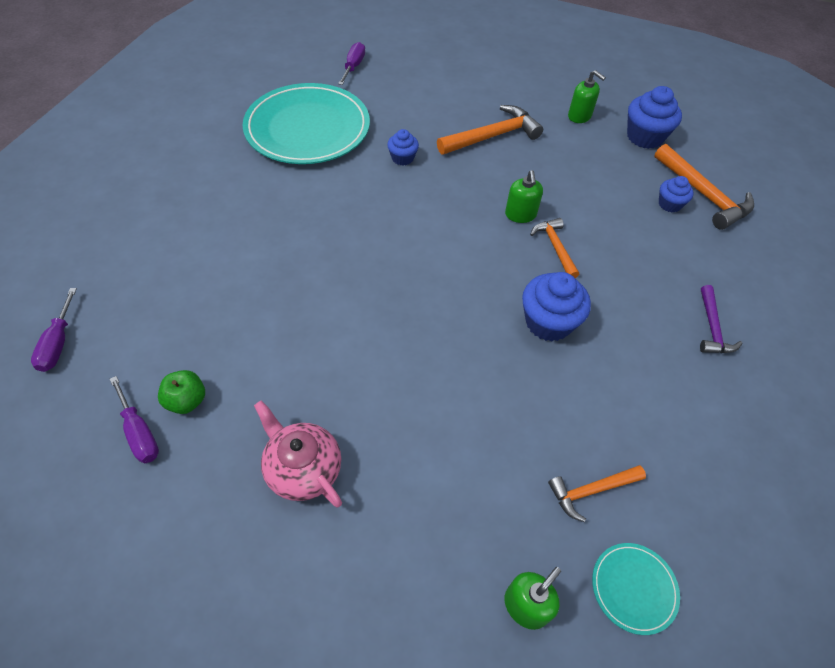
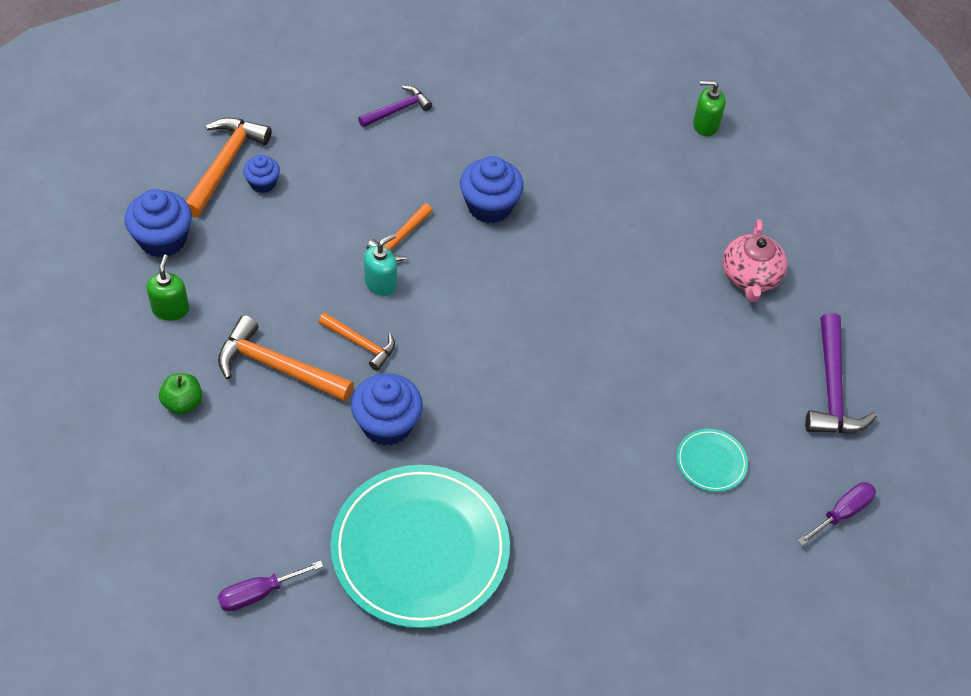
camera: 130 degrees left, 0 degrees up
(139, 432) = (832, 389): purple screwdriver -> purple hammer
(187, 401) = (784, 381): green apple -> green apple (183, 403)
(402, 158) = (387, 424): blue cupcake -> blue cupcake, size x1.74
(520, 215) = (381, 283): green soap dispenser -> turquoise soap dispenser
(591, 491) = (605, 125): orange hammer -> orange hammer (361, 344)
(633, 588) = (645, 84): turquoise plate -> turquoise plate (711, 462)

